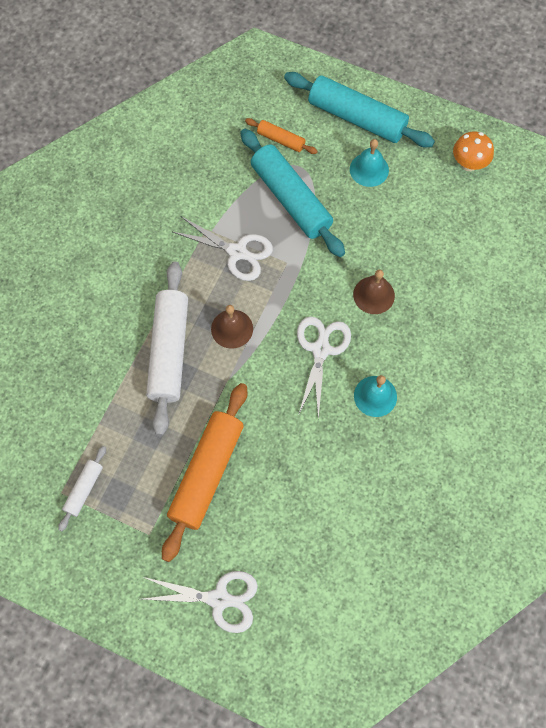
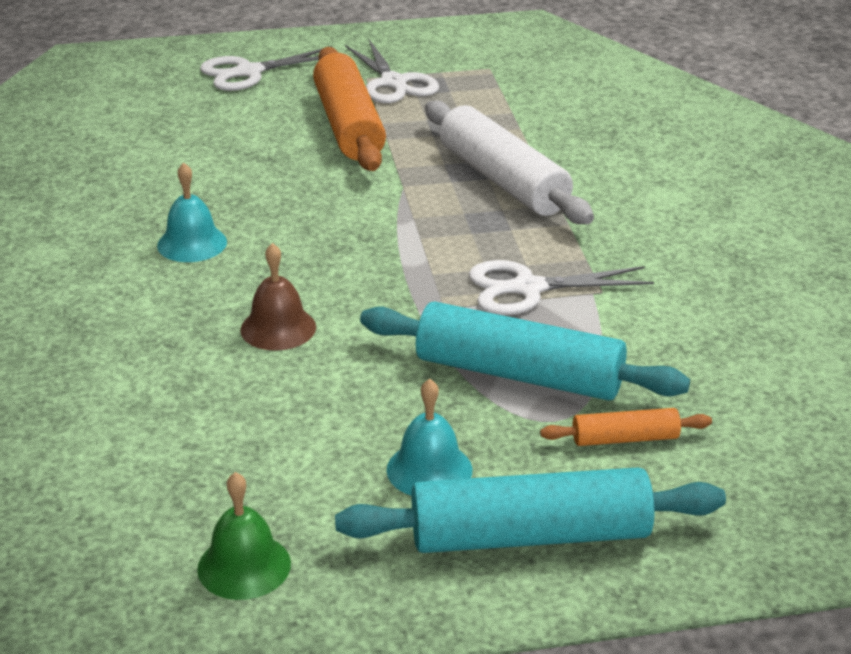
camera: 145 degrees right, 35 degrees down
(84, 489) = (469, 77): white rolling pin -> none
(232, 328) = (448, 224): brown bell -> none
(321, 350) = (306, 252): white scissors -> white scissors (393, 83)
(469, 164) = (244, 566): orange mushroom -> green bell

